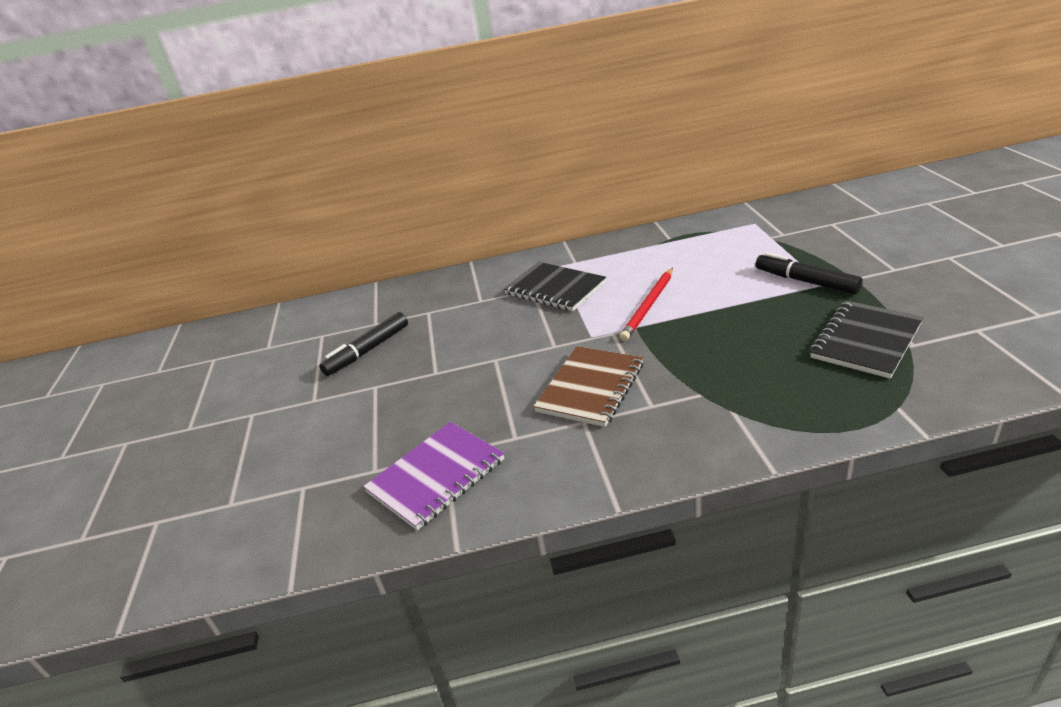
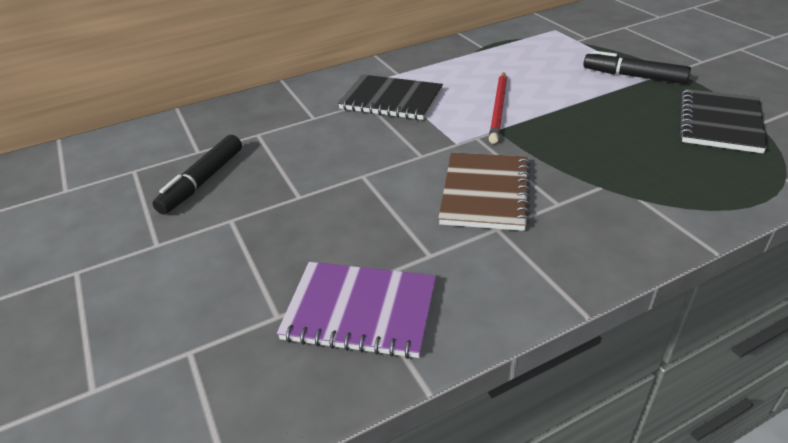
camera: 20 degrees left, 5 degrees up
(436, 476) = (360, 311): purple notebook -> purple notebook turned 75 degrees clockwise

